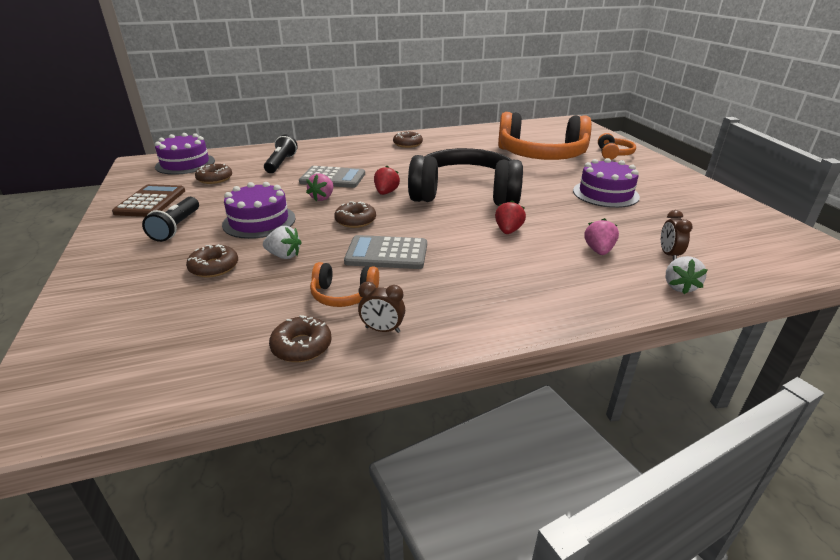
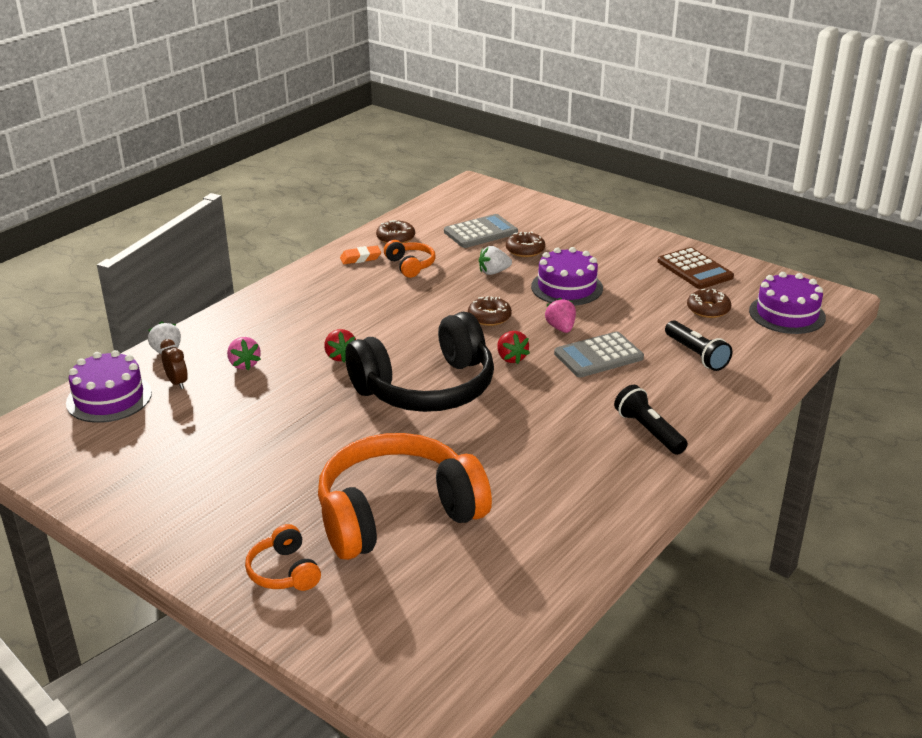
camera: 145 degrees right, 0 degrees up
(177, 227) = (617, 261): black flashlight -> black flashlight (649, 431)
(343, 295) = (410, 265): orange headphones -> orange headphones turned 90 degrees clockwise
(382, 330) = (360, 258): brown clock -> orange eraser
(386, 253) = (420, 299): grey calculator -> grey calculator (480, 232)
(408, 144) = (619, 460): brown donut -> none
(605, 194) = (263, 453): purple cake -> purple cake (109, 398)

